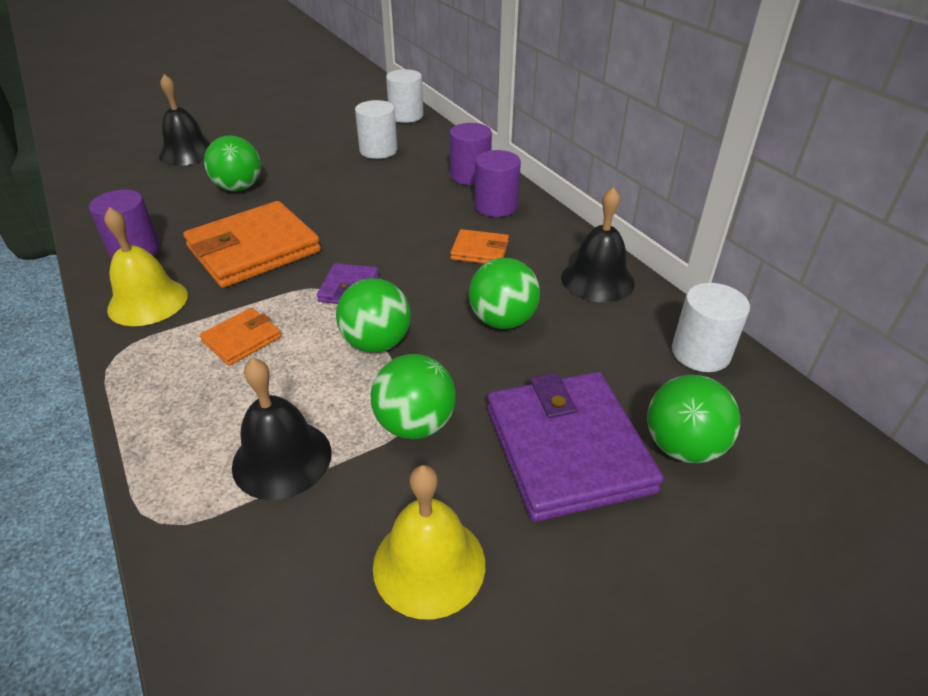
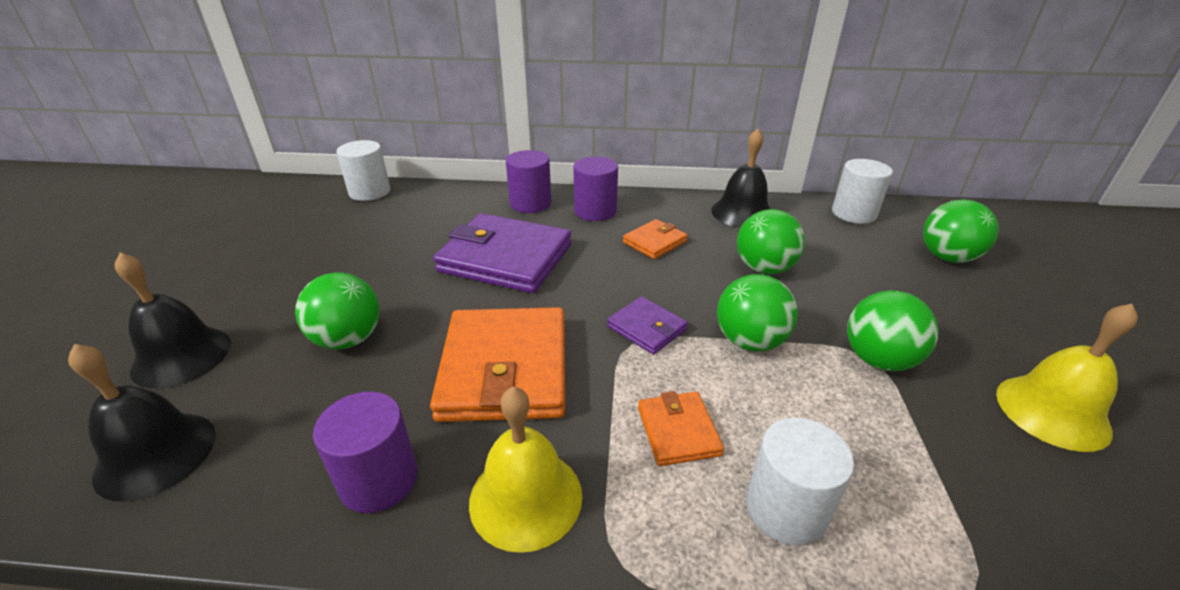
camera: 55 degrees left, 5 degrees down
(282, 458) = (897, 460): black bell -> black bell (156, 454)
(378, 150) = (413, 228): white cylinder -> white cylinder (786, 509)
(567, 448) = (935, 300): purple wallet -> purple wallet (505, 258)

